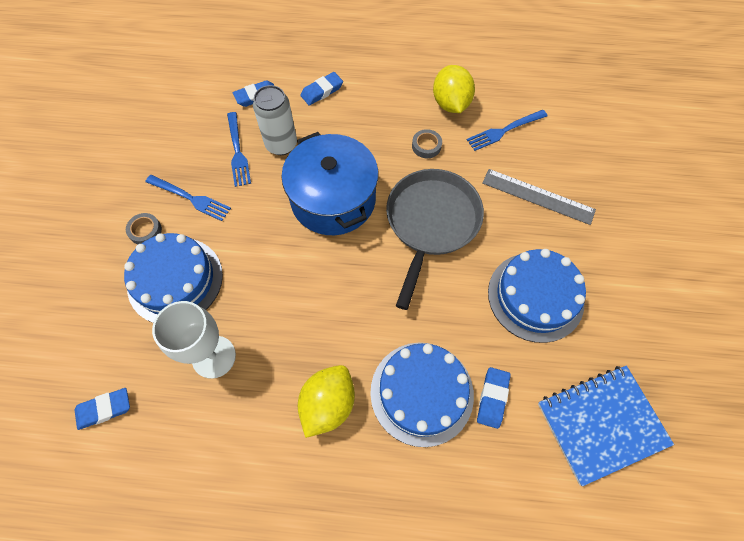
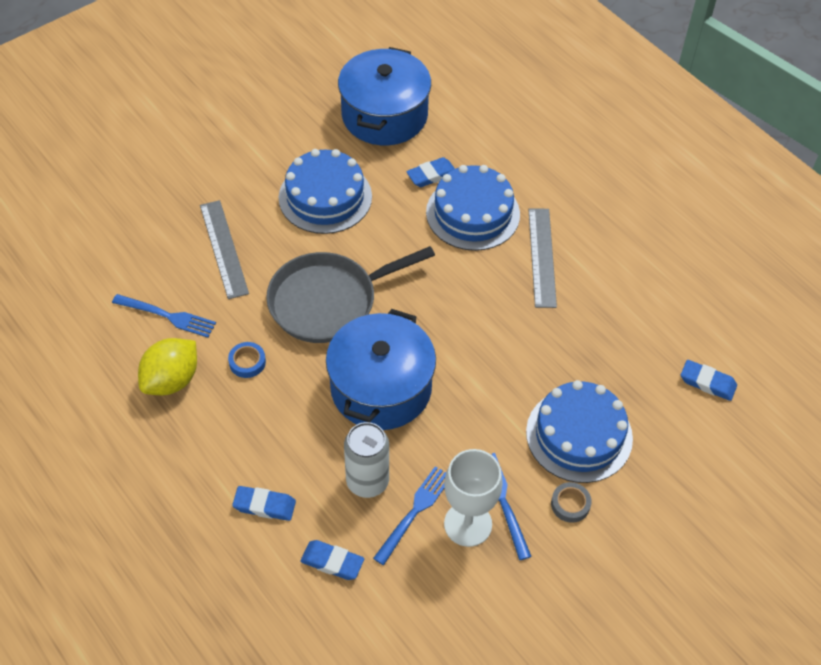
camera: 135 degrees left, 10 degrees down
(214, 357) = (596, 351): white goblet -> white goblet (468, 524)
(328, 404) = (542, 257): yellow lemon -> grey ruler
(426, 146) = (247, 362): grey tape -> blue tape
(601, 423) = (384, 115): blue notebook -> blue pot

